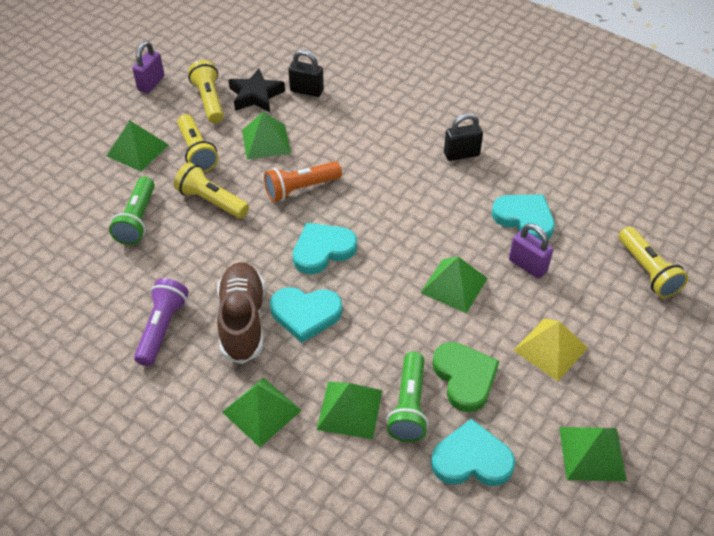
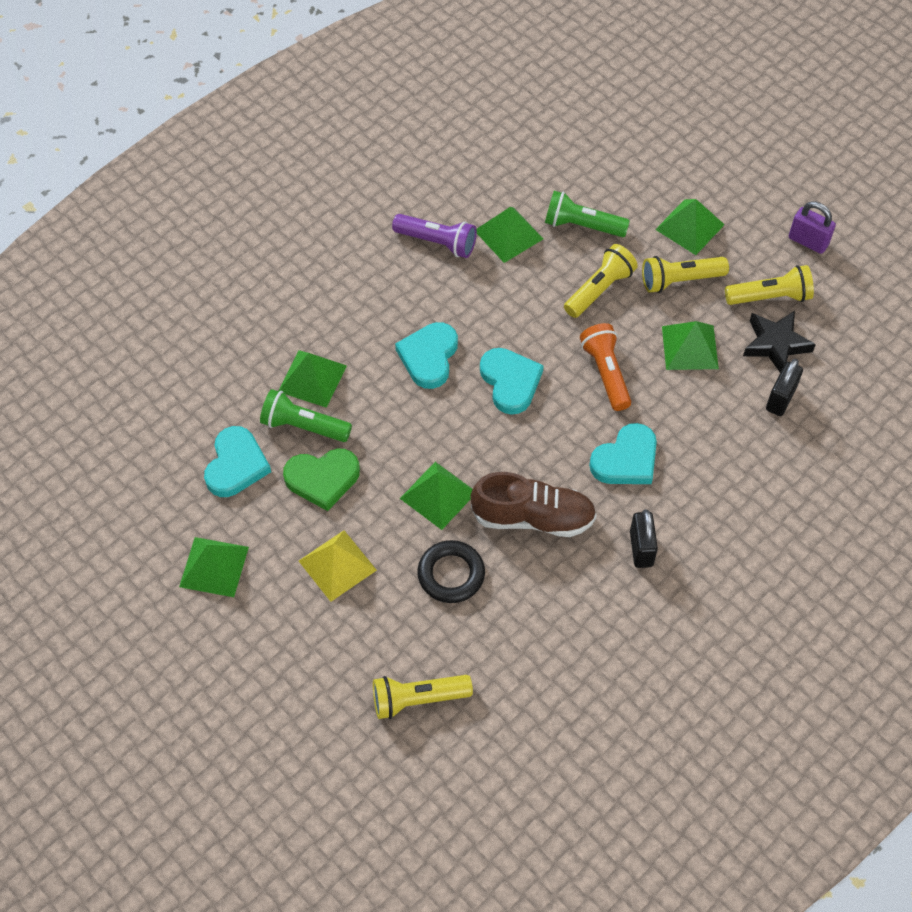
camera: 100 degrees right, 10 degrees up
(242, 321) = (432, 305): brown shoe -> brown shoe (533, 517)
(261, 411) = (328, 311): green pyramid -> green pyramid (508, 234)
(524, 219) = (521, 590): turquoise heart -> turquoise heart (626, 459)
(527, 265) = (451, 574): purple padlock -> black ring

